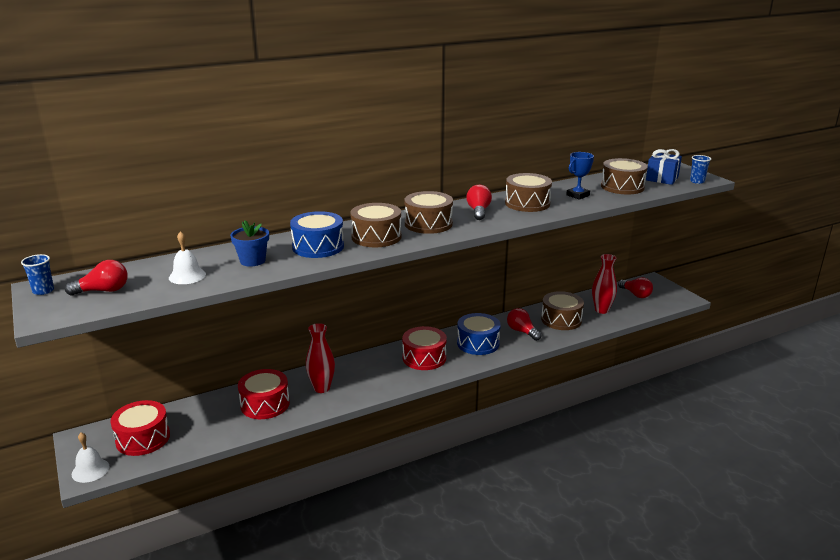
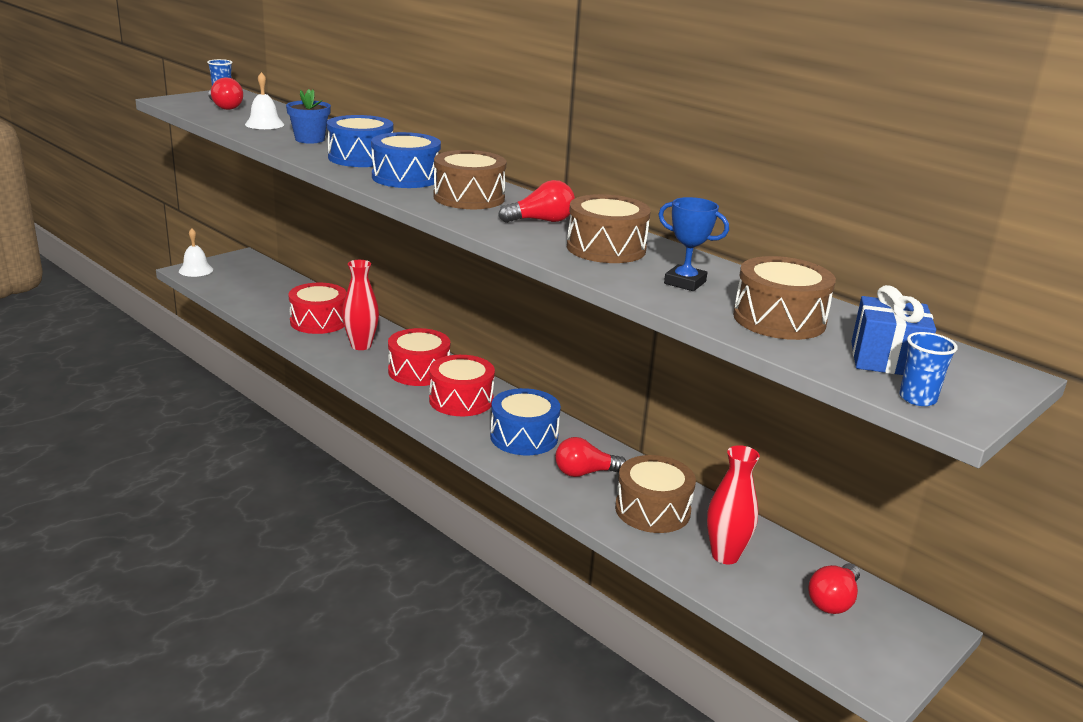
camera: 70 degrees right, 0 degrees up
(143, 438) = (246, 280): red drum -> red drum (419, 371)
(376, 237) = (406, 177): brown drum -> blue drum
(522, 331) = (584, 473): red light bulb -> red light bulb turned 135 degrees counterclockwise

